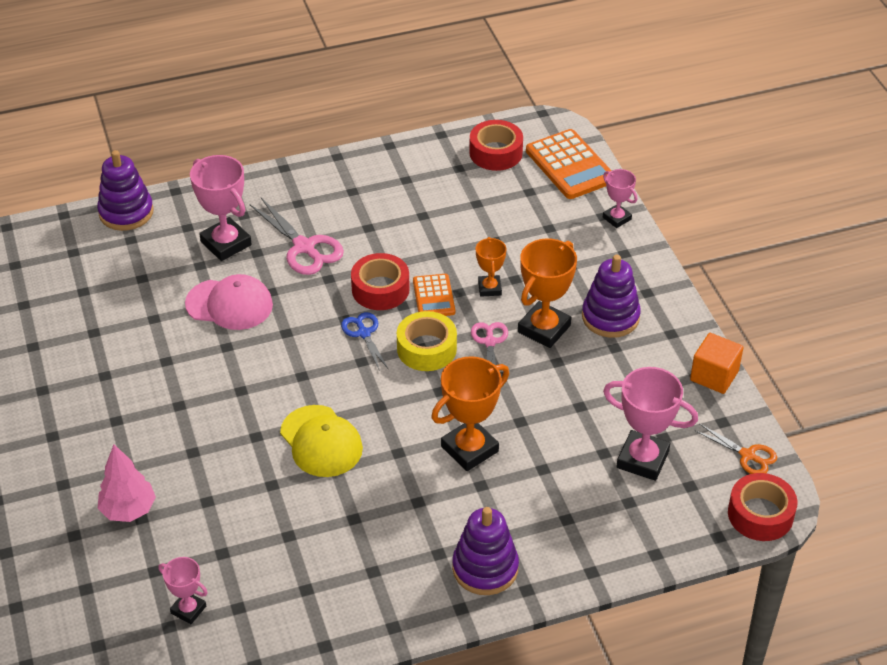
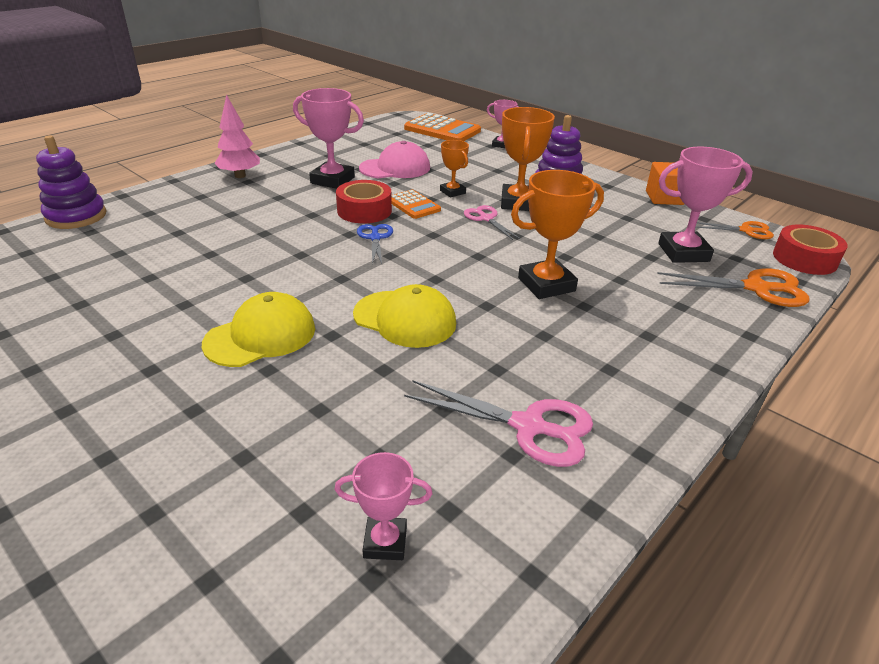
camera: 30 degrees left, 10 degrees down
(128, 510) = (220, 454): pink tree -> pink tree (240, 176)
(204, 417) = (260, 336): none -> yellow cap
(226, 243) = (196, 214): pink trophy -> pink trophy (332, 180)
(229, 304) = (228, 249): pink cap -> pink cap (395, 168)
(304, 247) = (274, 202): pink scissors -> pink scissors (528, 426)
(364, 333) = (375, 238): blue scissors -> blue scissors turned 45 degrees clockwise
(426, 349) = (439, 234): yellow tape -> none
(469, 449) = (546, 284): orange trophy -> orange trophy turned 45 degrees clockwise
(485, 568) = (664, 365): purple stacking toy -> none
(496, 153) = (384, 133): red tape -> none
(661, 528) = (756, 288): none -> orange scissors

